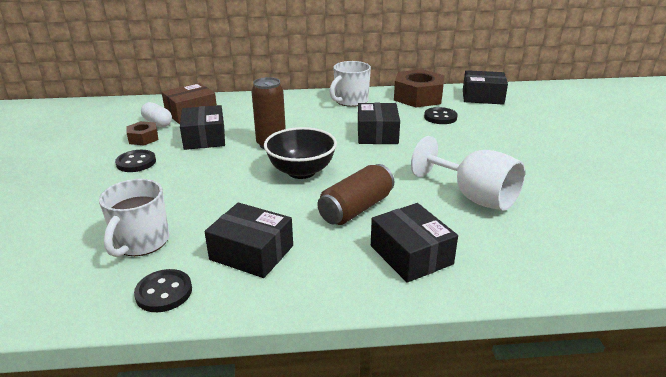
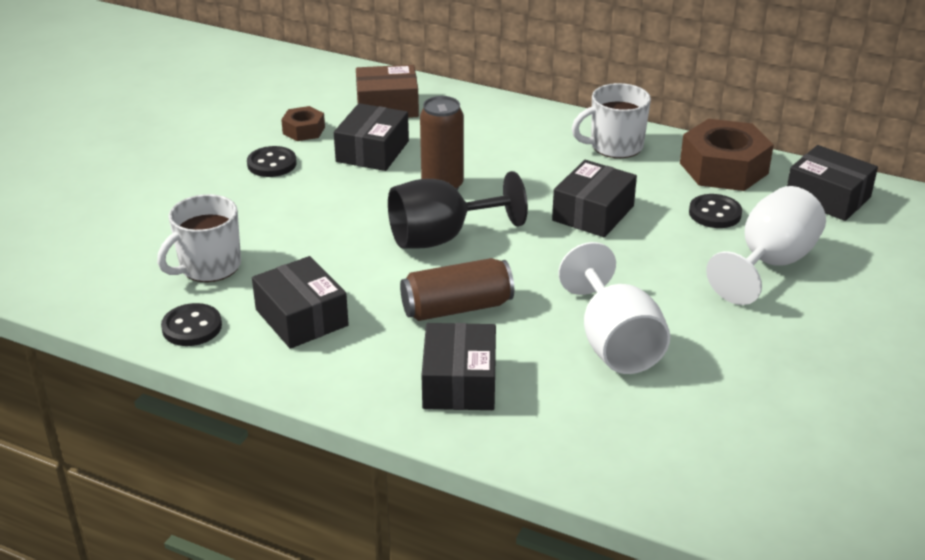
camera: 30 degrees right, 5 degrees up
(158, 123) = (336, 111): white capsule -> none
(301, 171) = (442, 237): black bowl -> black goblet
(497, 132) = (769, 264): none -> white goblet

